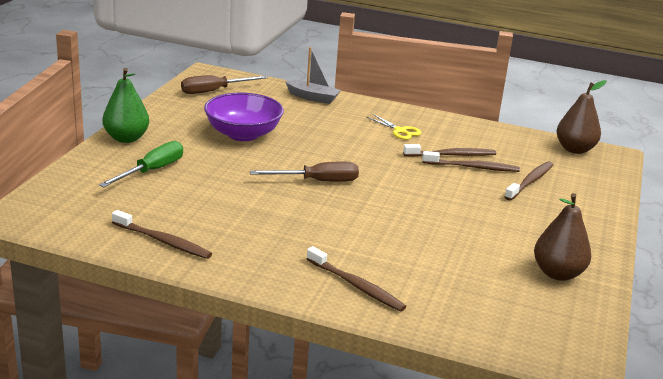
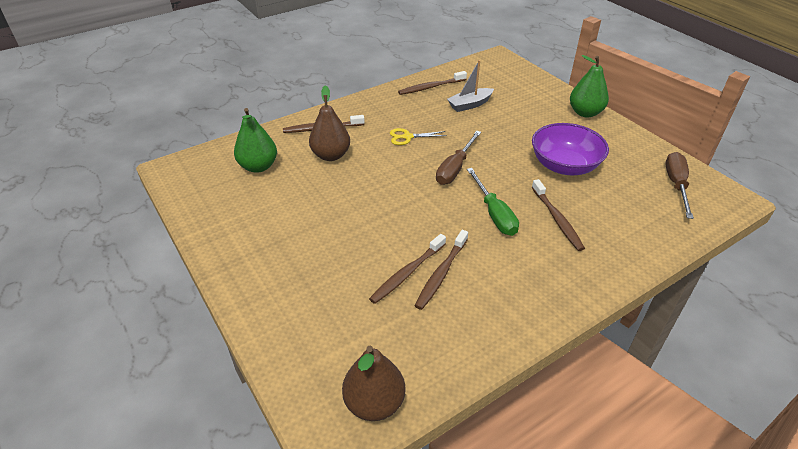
camera: 130 degrees right, 15 degrees up
(152, 171) = (524, 108): green screwdriver -> green screwdriver (494, 214)
(312, 97) = (637, 244): grey boat -> grey boat (470, 105)
(400, 131) = (518, 267): yellow scissors -> yellow scissors (407, 137)
(480, 296) = (258, 166): none -> green pear
(530, 182) = (348, 297): brown toothbrush -> brown toothbrush (557, 219)
(557, 273) = (232, 215): brown pear -> brown pear (331, 155)

